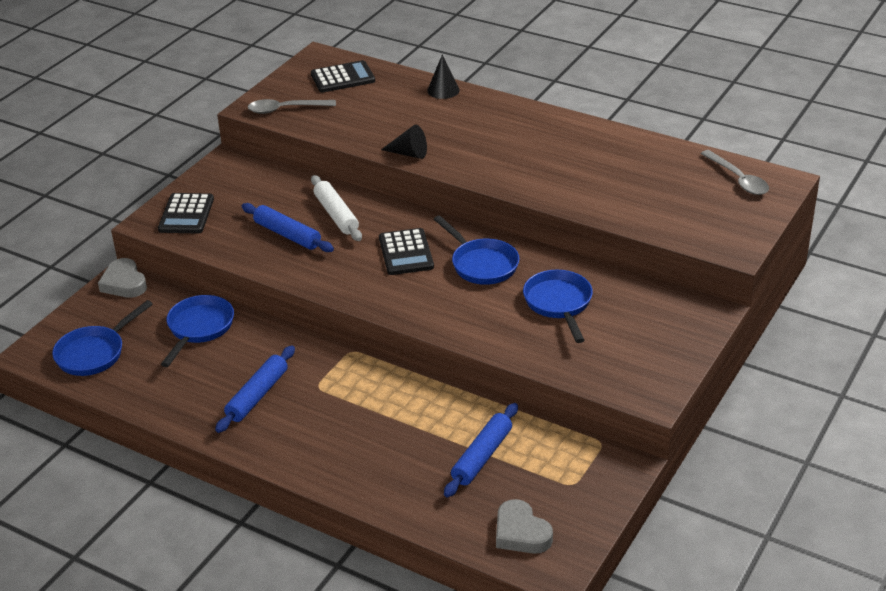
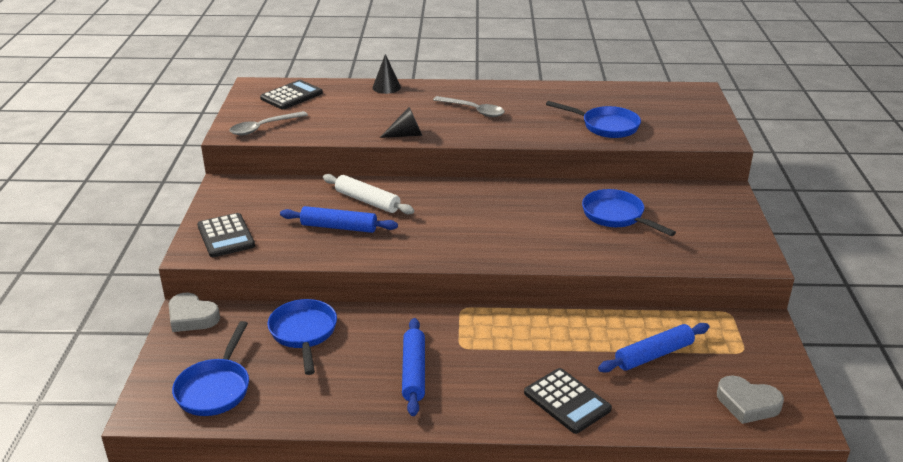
camera: 30 degrees left, 5 degrees down
(406, 253) = (456, 213): black calculator -> black calculator (567, 401)
(481, 264) = (526, 205): blue pan -> blue pan (606, 126)
(482, 456) = (653, 355): blue rolling pin -> blue rolling pin turned 60 degrees clockwise
(738, 179) = (669, 96): grey spoon -> grey spoon (473, 110)

